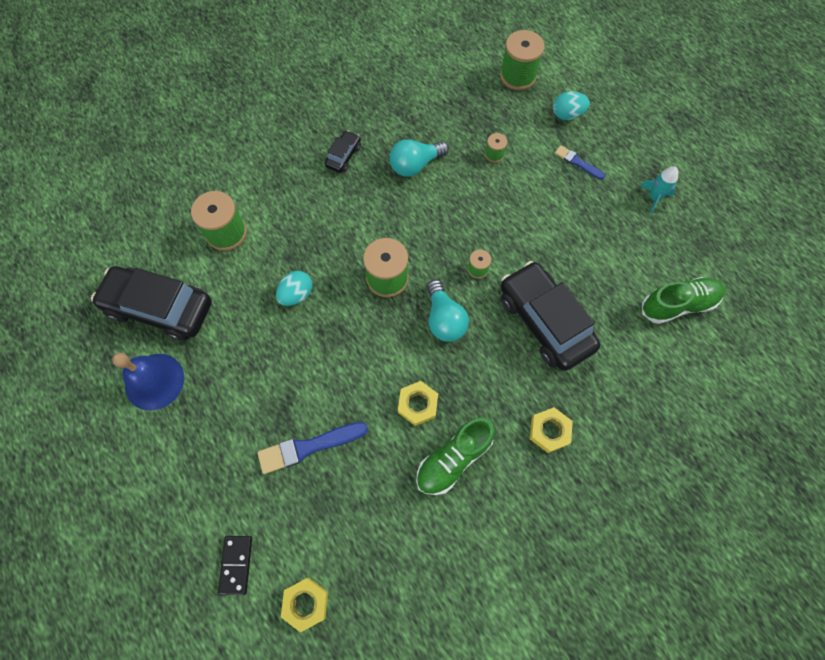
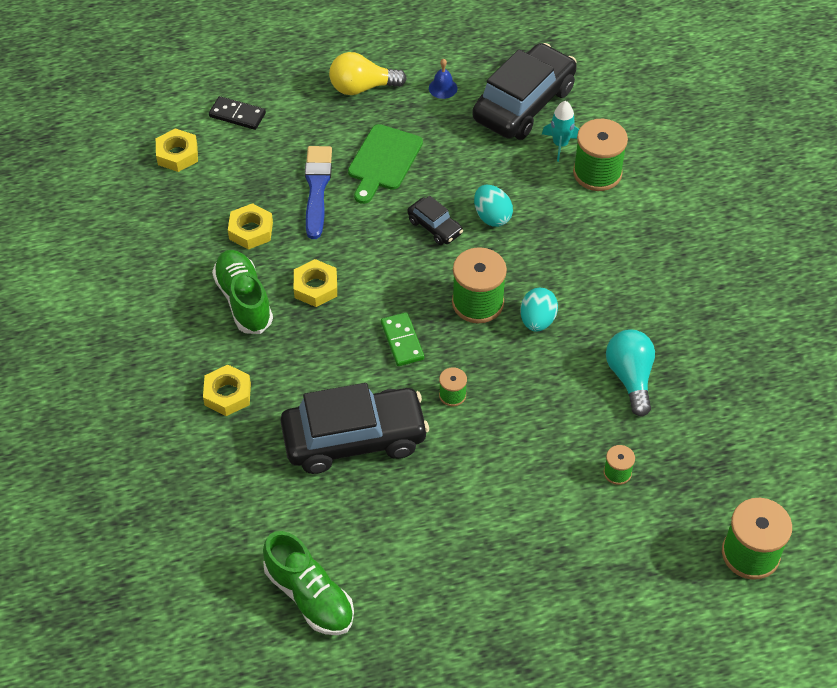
camera: 110 degrees right, 15 degrees down
(154, 381) = (443, 88): blue bell -> blue bell, size x0.47
(170, 455) = (362, 87): none -> yellow light bulb
(259, 401) = (383, 161): none -> green cutting board
(343, 156) = (670, 306): black car -> black car (435, 227)
(376, 486) = (251, 230): none -> yellow nut
(444, 319) = (402, 341): turquoise light bulb -> green domino
(567, 115) = (657, 591): turquoise egg -> turquoise egg (537, 320)
(577, 162) = (569, 570): blue brush -> none
(654, 198) = (476, 643): turquoise rocket -> turquoise rocket (560, 144)
(678, 305) = (309, 596): green shoe -> green shoe turned 45 degrees counterclockwise

